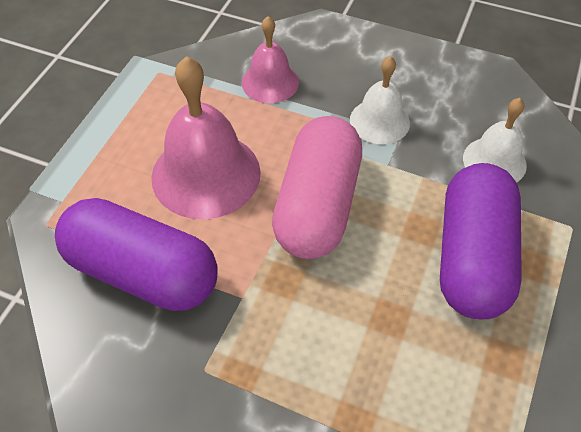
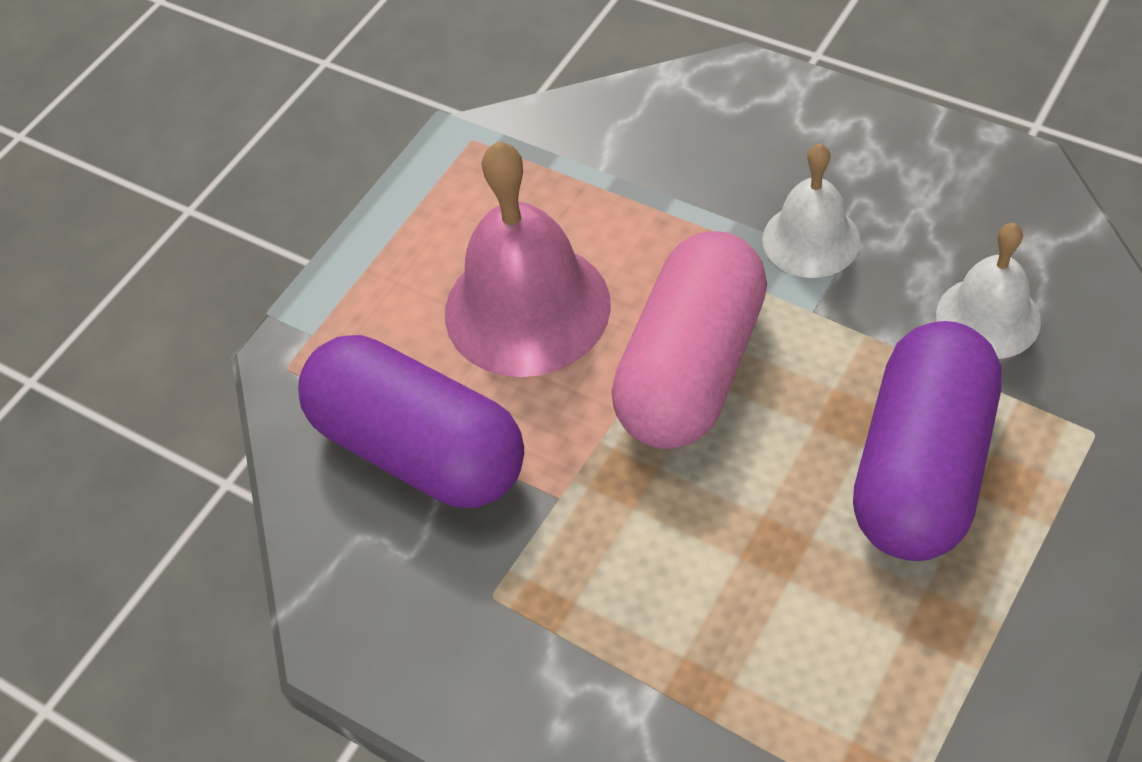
camera: 15 degrees right, 0 degrees up
(270, 82) = (644, 165): pink bell -> none

